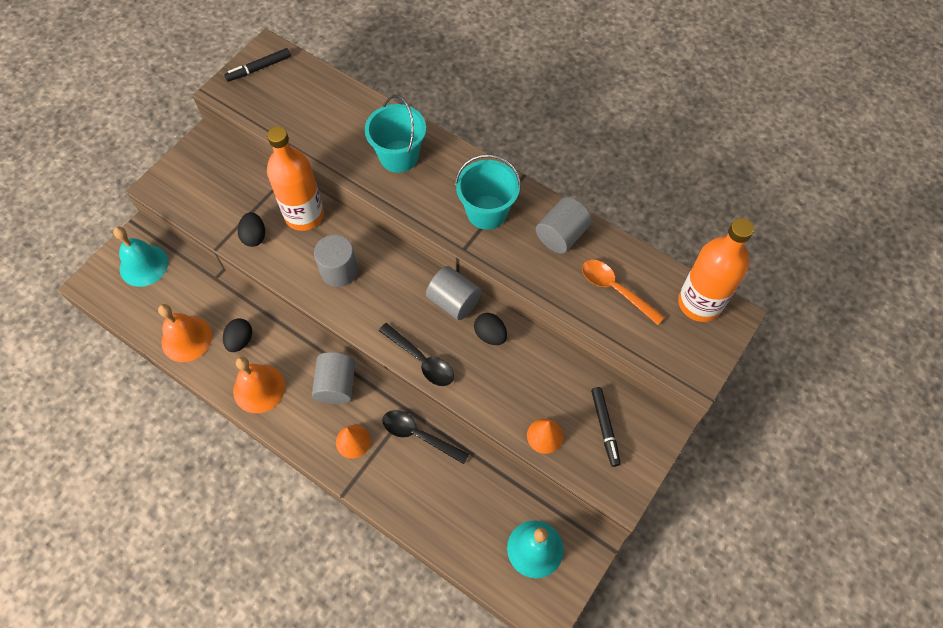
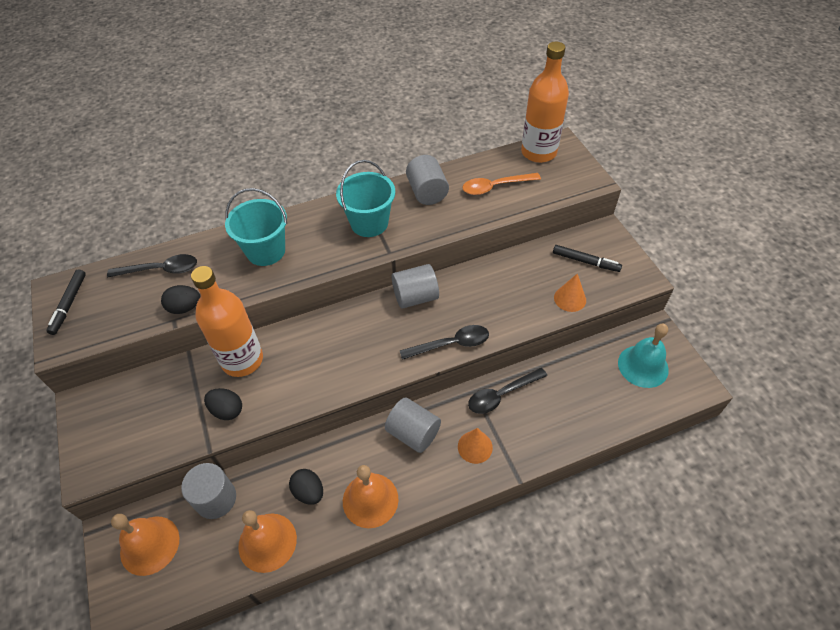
camera: 55 degrees left, 10 degrees down
(144, 265) = (149, 545): turquoise bell -> orange bell
(329, 100) = (161, 270): none -> black spoon
(339, 271) = (321, 361): grey cylinder -> grey cylinder (216, 499)
(490, 335) = (462, 289): black egg -> black egg (185, 308)

